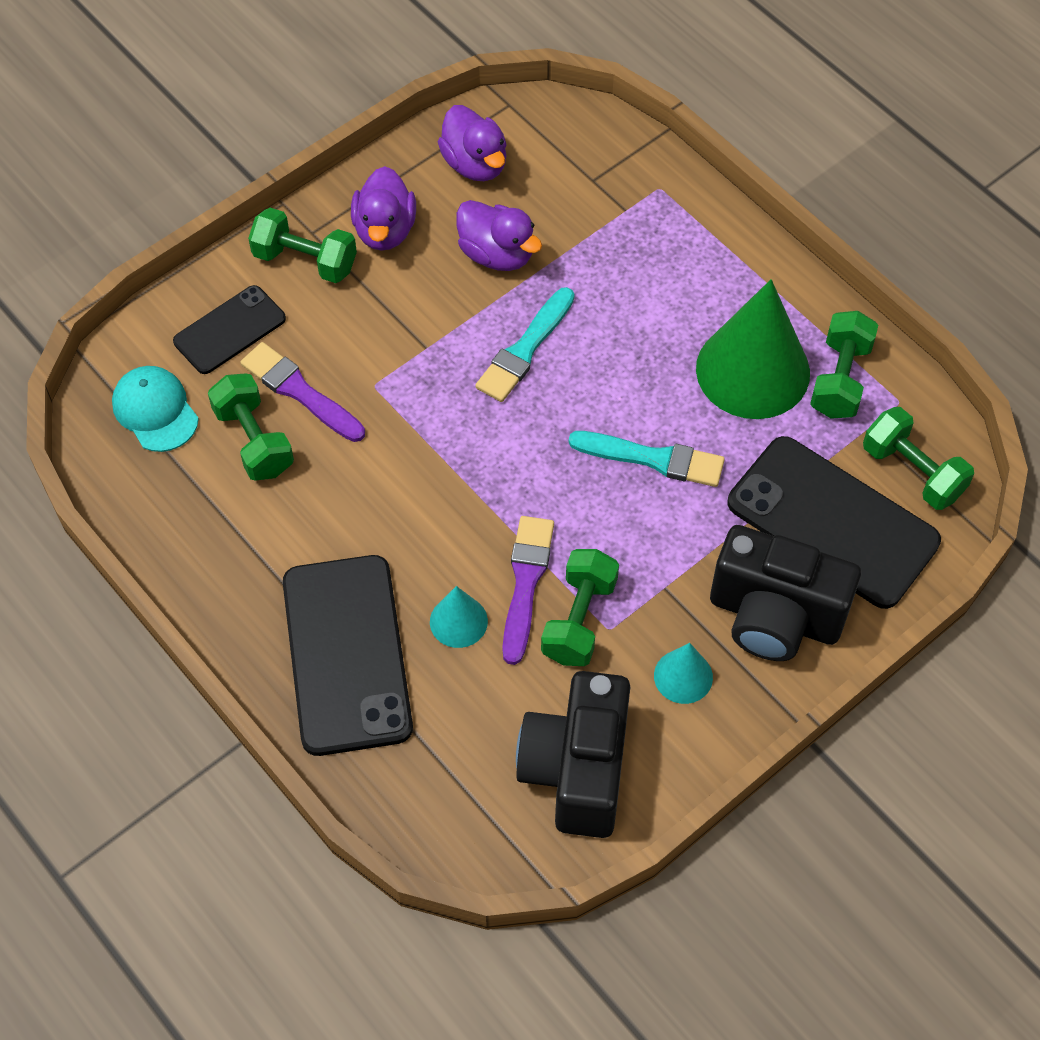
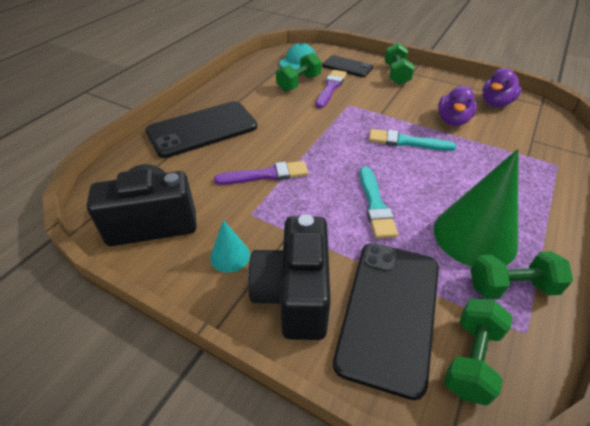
camera: 70 degrees right, 15 degrees down
(385, 230) = (432, 89): purple duck -> none
(458, 621) = (233, 158): turquoise cone -> none
(579, 619) = (252, 200): green dumbbell -> none

